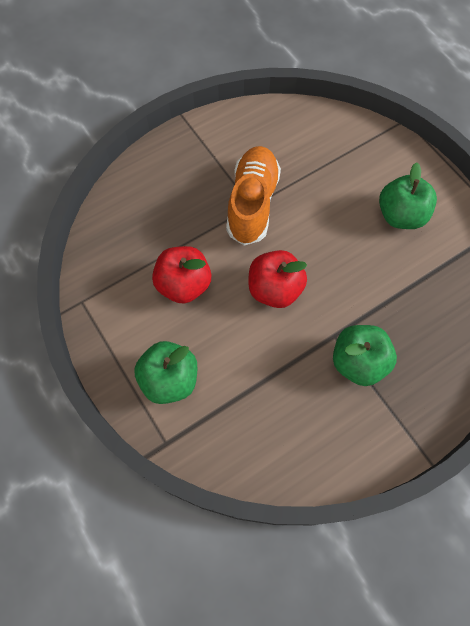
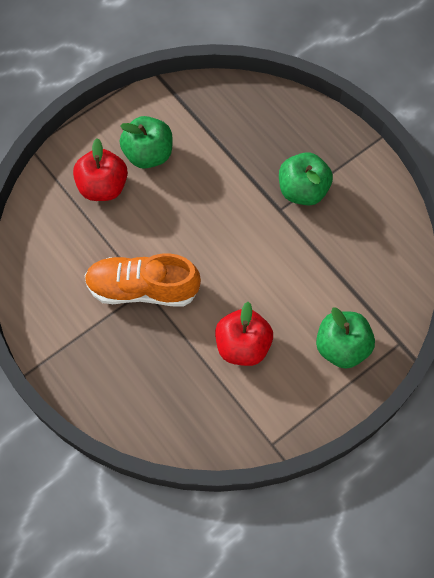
camera: 95 degrees left, 0 degrees up
(274, 289) = (239, 262): red apple -> red apple (103, 186)

